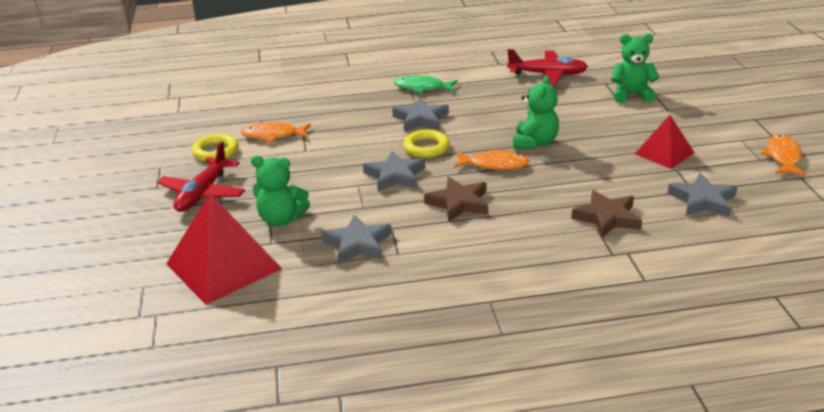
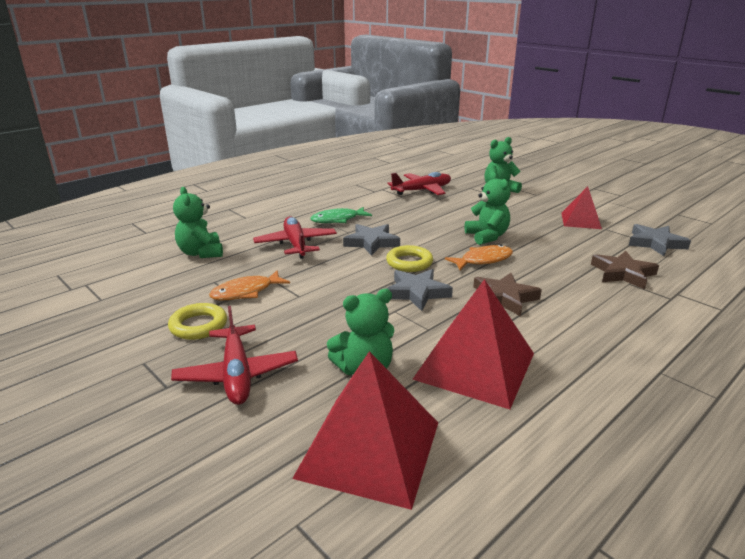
camera: 35 degrees left, 5 degrees down
(278, 92) = (201, 253): none -> green teddy bear
(357, 103) = (296, 244): none -> red plane
(357, 244) = (475, 365): grey star -> red pyramid
(783, 157) = (648, 205): orange fish -> none

